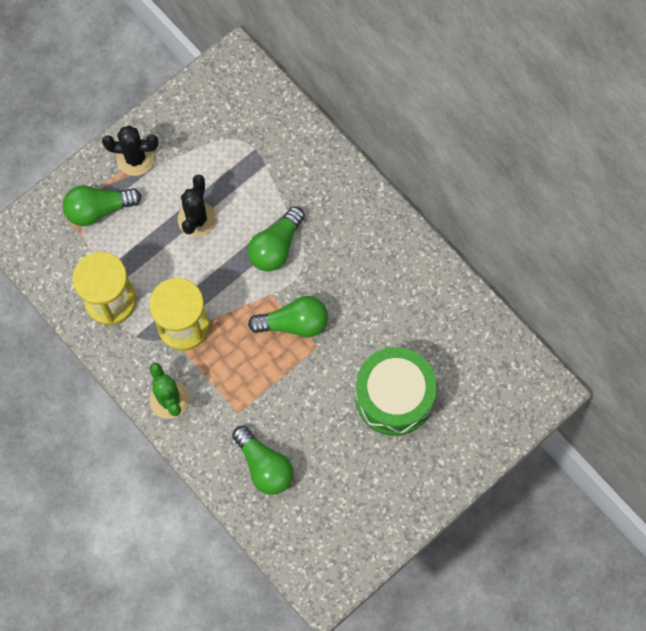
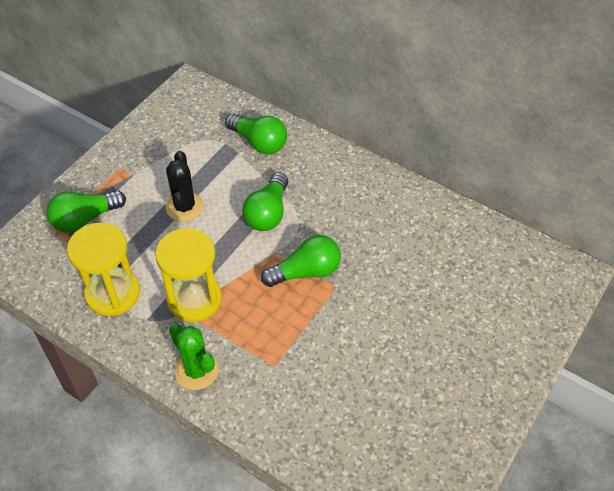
camera: 15 degrees left, 20 degrees down
(135, 158) = (113, 172): black cactus -> none
(264, 466) = (318, 411): green light bulb -> green light bulb (259, 142)
(394, 397) = (429, 314): green drum -> none

